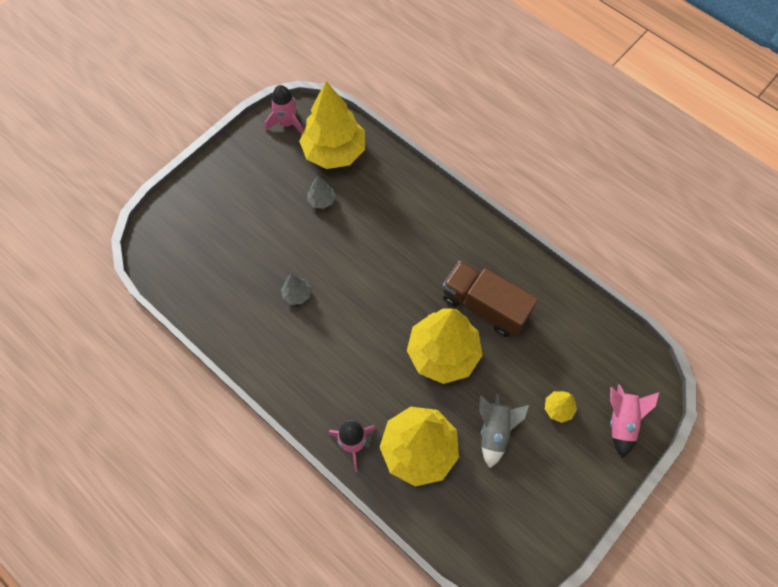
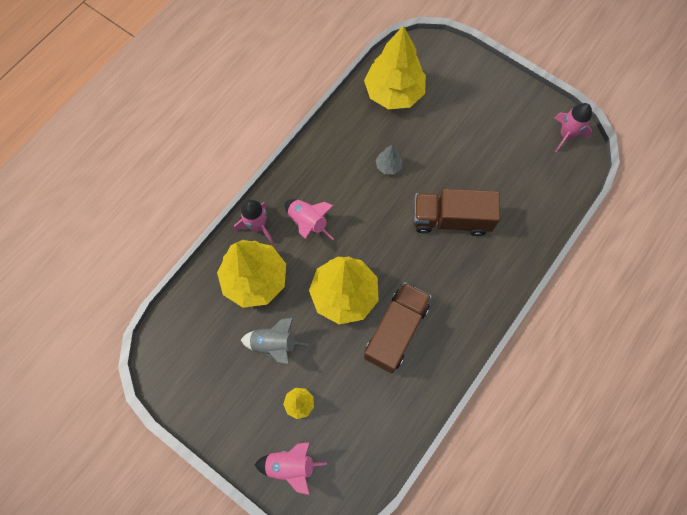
camera: 85 degrees right, 5 degrees up
(322, 200) = (486, 175): grey tree -> none
(334, 152) = (542, 180): yellow tree -> yellow tree (393, 93)
(355, 386) = (307, 223): none -> pink rocket
(367, 240) = (451, 219): none -> brown truck

